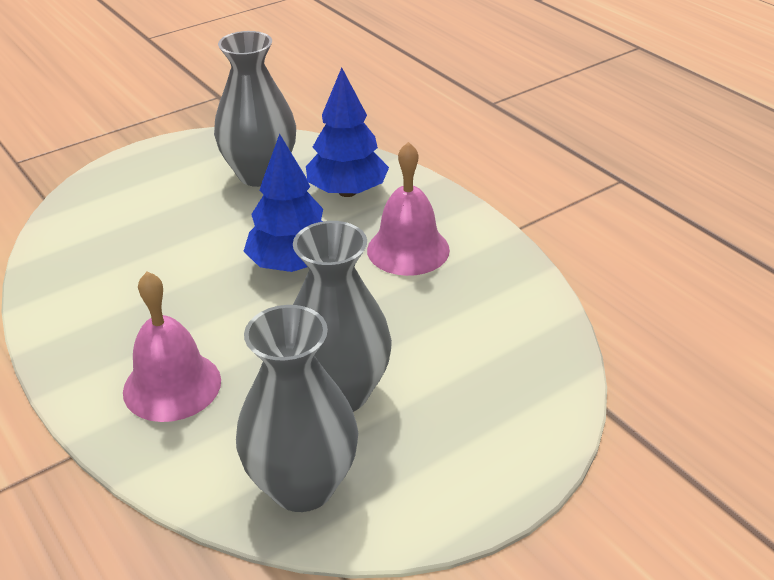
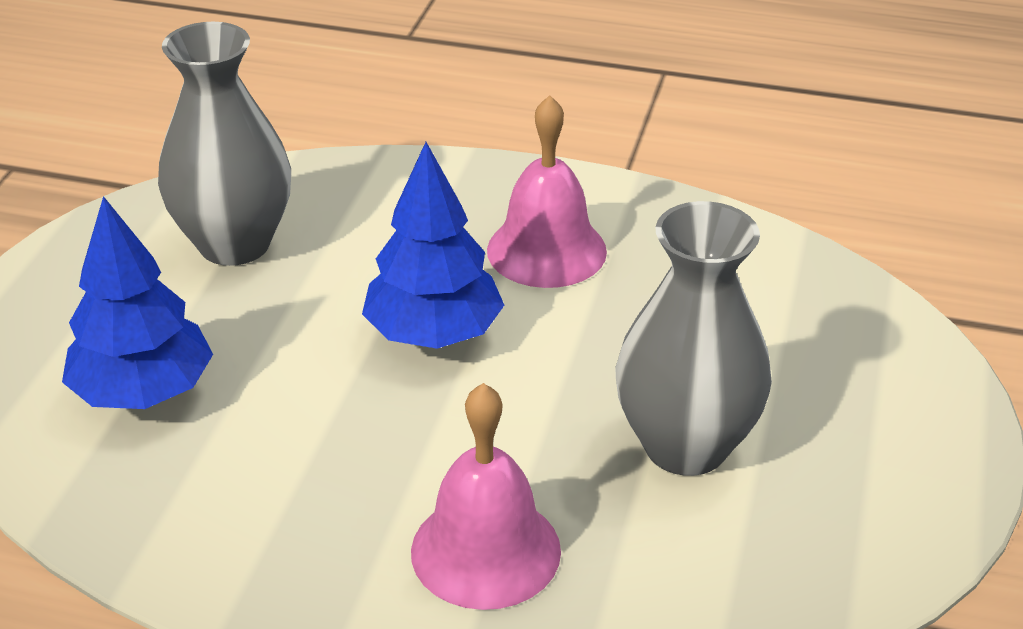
camera: 40 degrees left, 0 degrees up
(302, 486) = (779, 563): grey vase -> none
(347, 191) = (382, 215): blue tree -> blue tree (144, 392)

